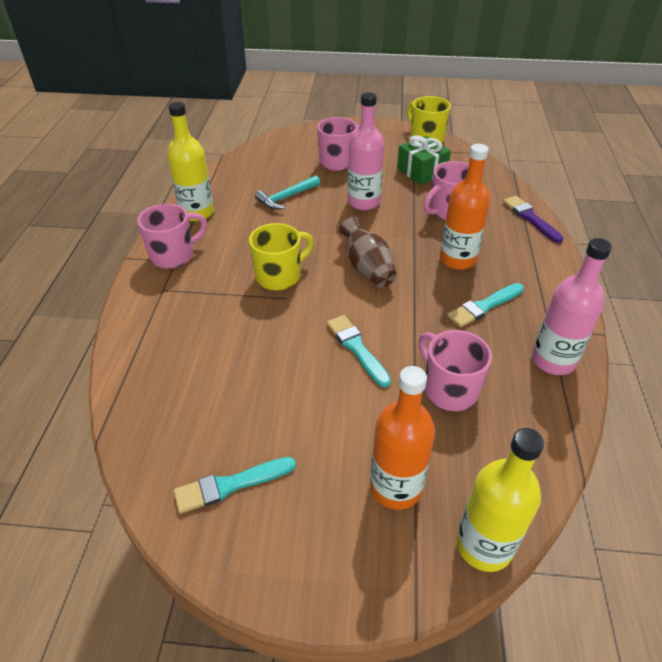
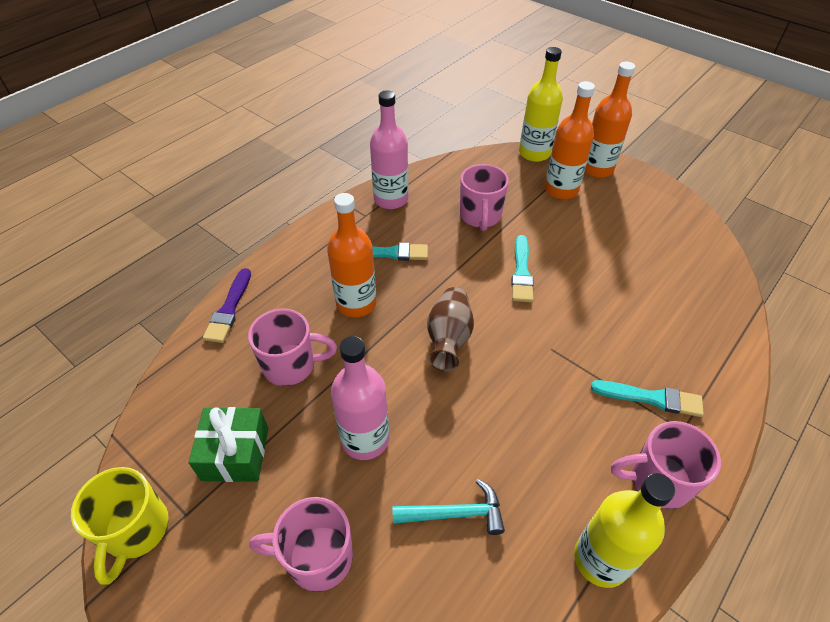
camera: 145 degrees left, 5 degrees up
(230, 485) = (665, 233): turquoise brush -> turquoise brush (651, 398)
(279, 276) = (544, 378): yellow mug -> none
(376, 567) = (597, 169): none -> orange bottle

